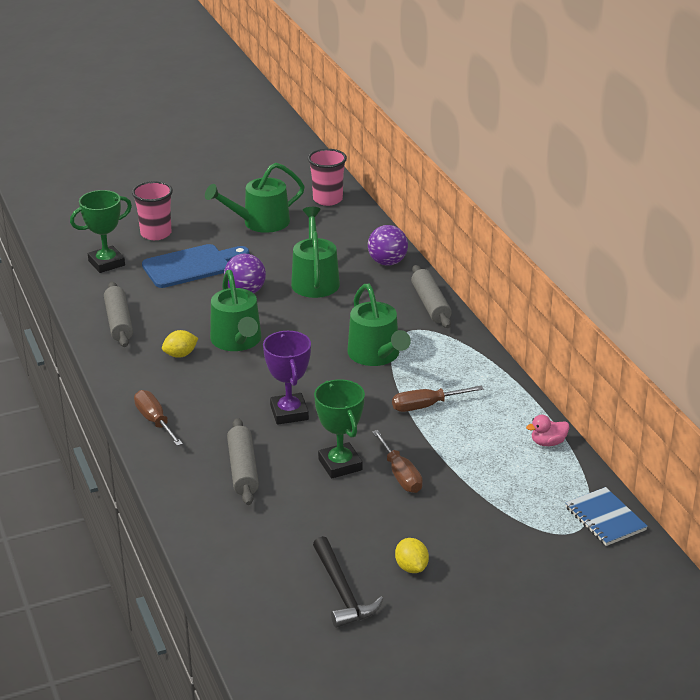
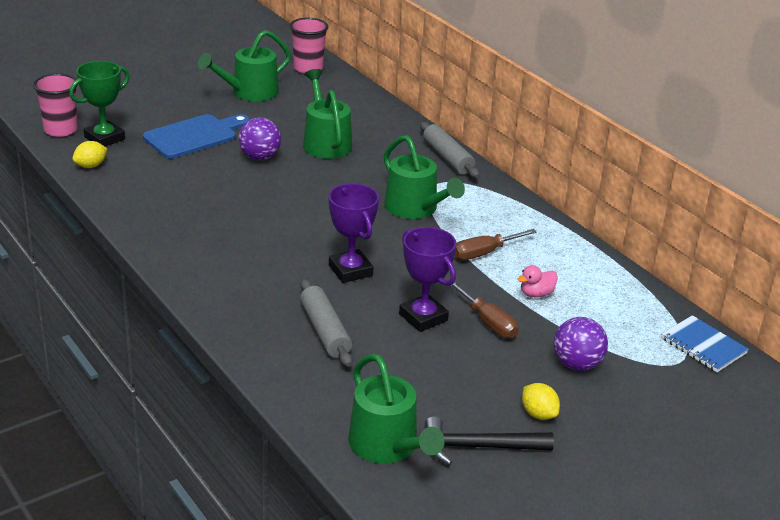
camera: 15 degrees left, 0 degrees up
(119, 322) = (138, 194): grey rolling pin -> none
(155, 421) = (213, 290): brown screwdriver -> none
(156, 233) = (146, 108): pink cup -> pink cup (60, 130)
(180, 355) = (215, 222): yellow lemon -> yellow lemon (91, 166)
(237, 341) = (269, 204): green watering can -> green watering can (387, 446)
(340, 465) = (423, 317): green trophy -> purple trophy
(342, 591) = (479, 447): black hammer -> black hammer turned 120 degrees clockwise
(387, 262) = (390, 122): purple ball -> purple ball (576, 364)
(548, 443) = (616, 278): pink duck -> pink duck (536, 294)

